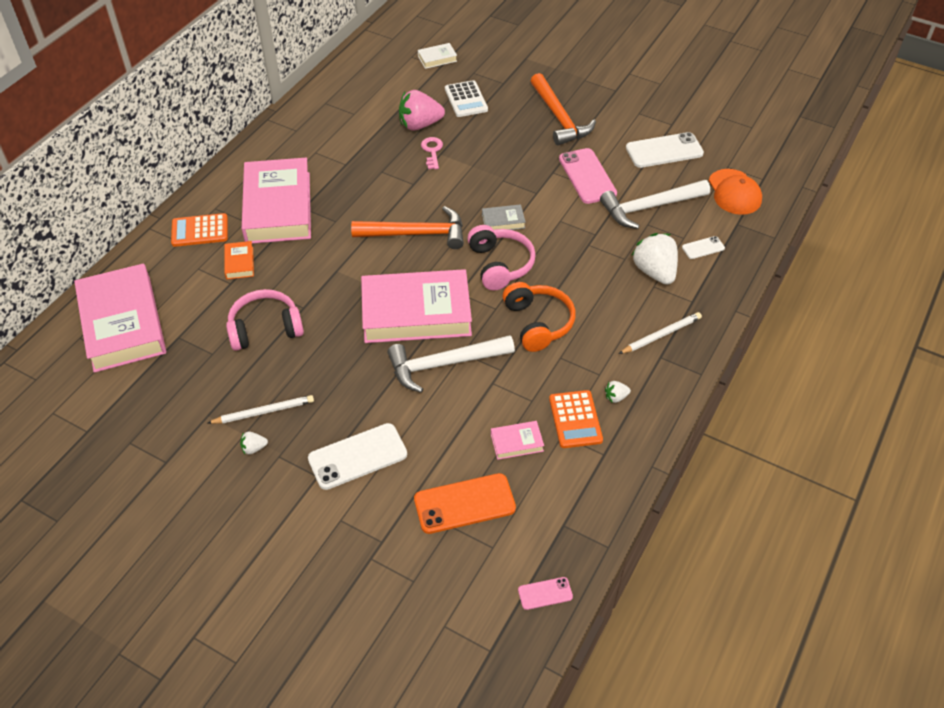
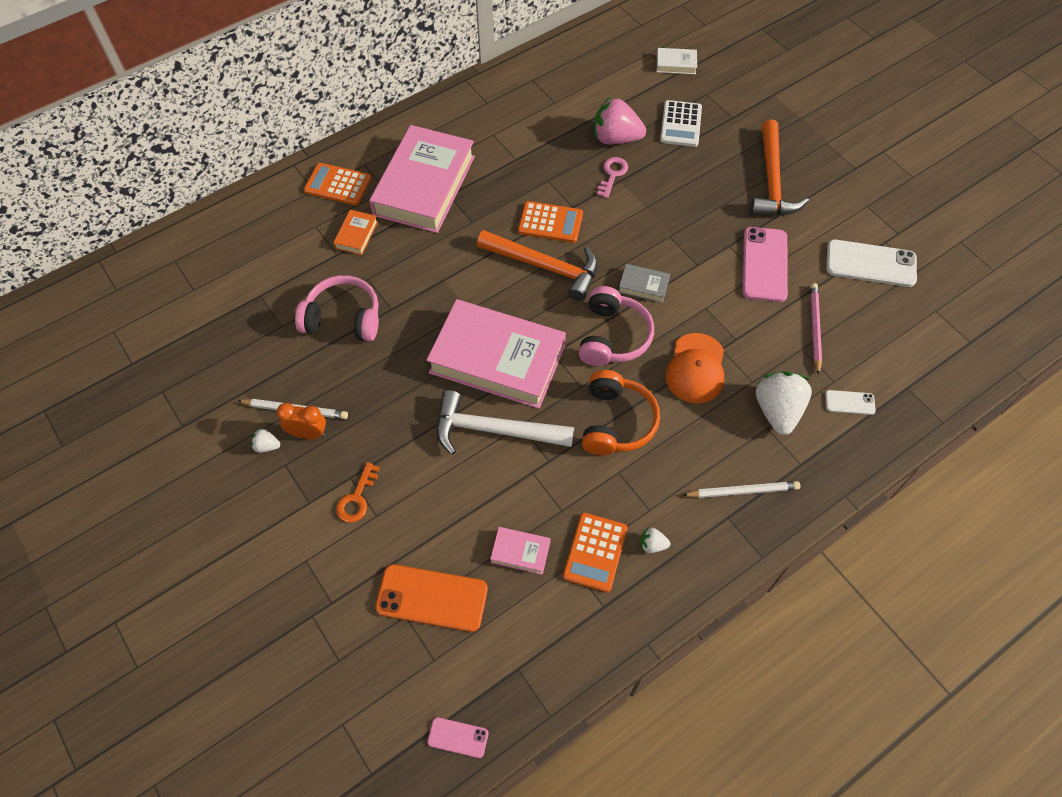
camera: 25 degrees right, 10 degrees up
(123, 324) = (218, 261): pink book -> none
(286, 425) = (308, 433): none -> orange clock
(357, 456) = (357, 498): white phone -> orange key
(402, 201) = (550, 222): none -> orange calculator
(649, 207) = (815, 328): white hammer -> pink pencil
(734, 192) = (926, 346): orange cap -> orange cap (695, 368)

